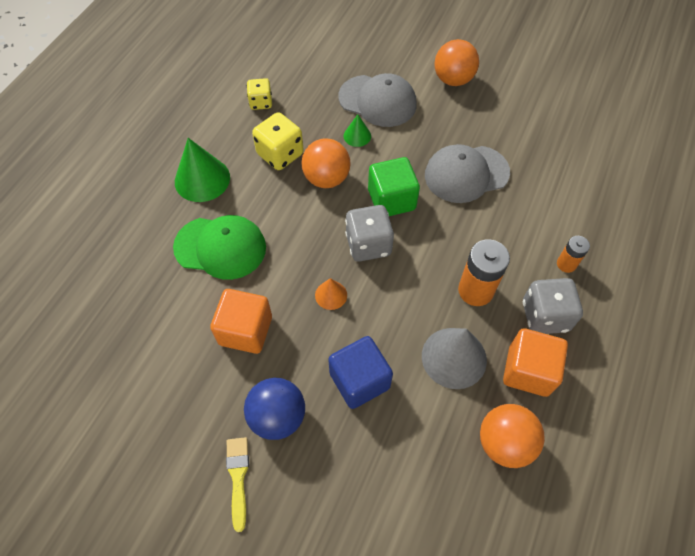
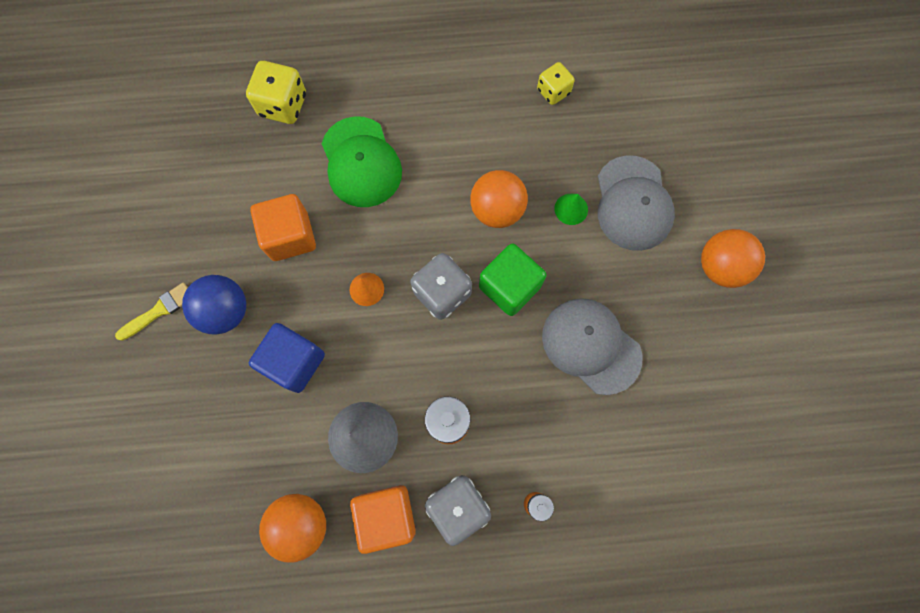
camera: 60 degrees right, 15 degrees up
(202, 179) = (425, 98): green cone -> none
(280, 154) = (499, 149): yellow dice -> yellow dice (283, 105)

